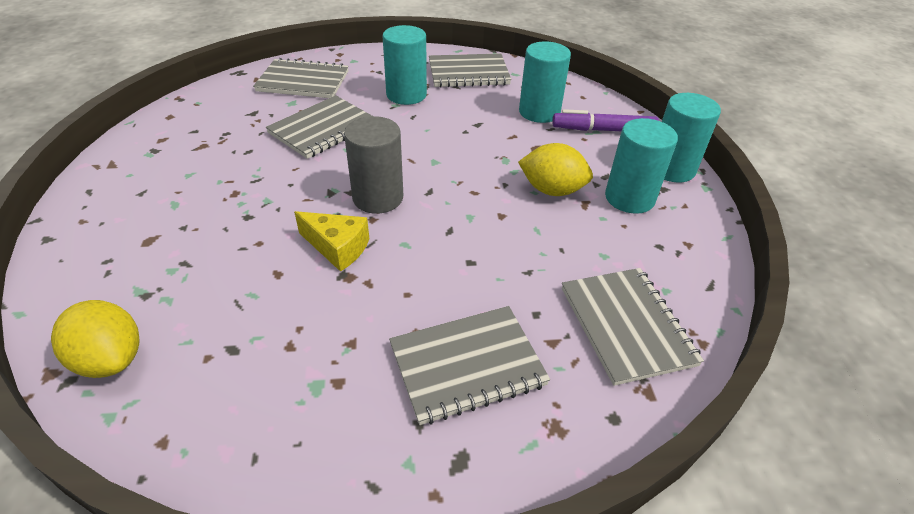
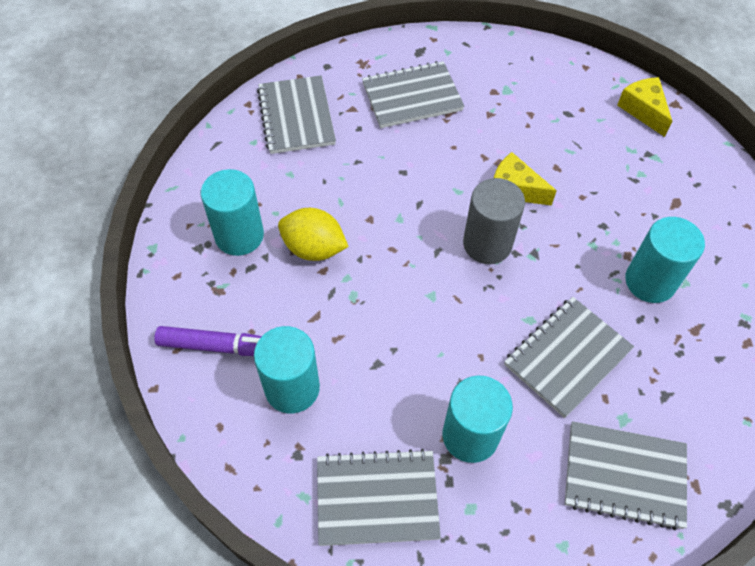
camera: 175 degrees left, 15 degrees up
(111, 359) = (643, 110): yellow lemon -> yellow cheese
(671, 169) = (174, 275): turquoise cylinder -> turquoise cylinder (650, 281)

